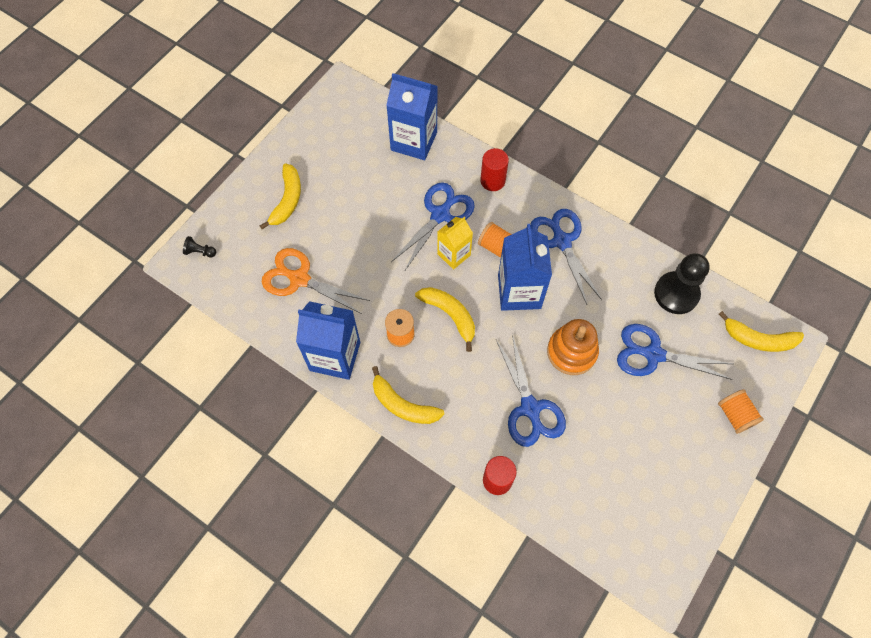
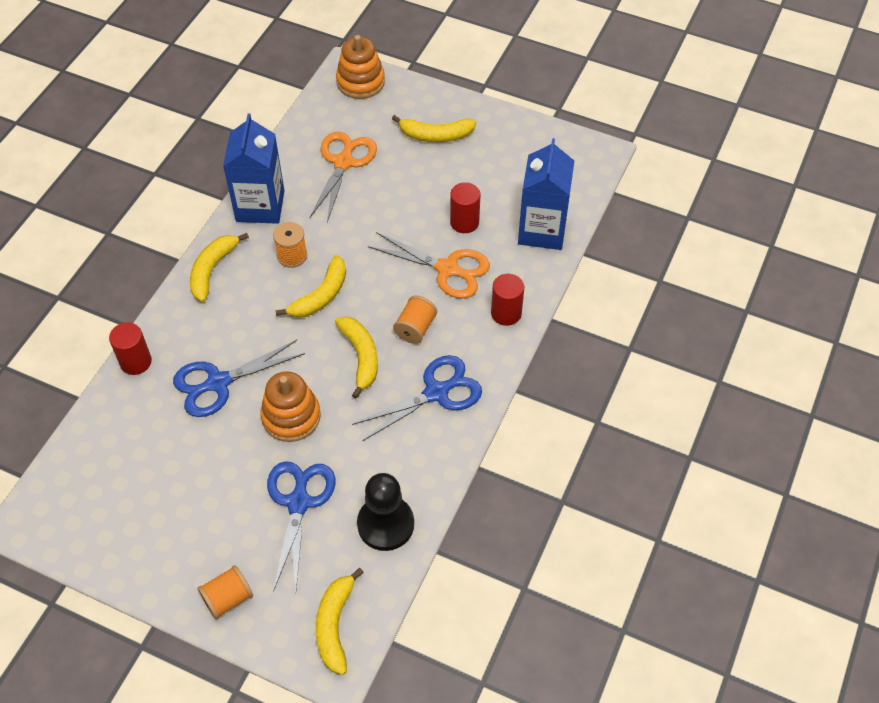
camera: 80 degrees right, 10 degrees down
(200, 252) = (360, 82): black pawn -> orange stacking toy
(392, 194) = (464, 222): none -> red cylinder
(440, 215) = (447, 269): blue scissors -> orange scissors
(454, 254) = (398, 289): yellow carton -> none
(519, 291) = (361, 357): blue carton -> yellow banana

